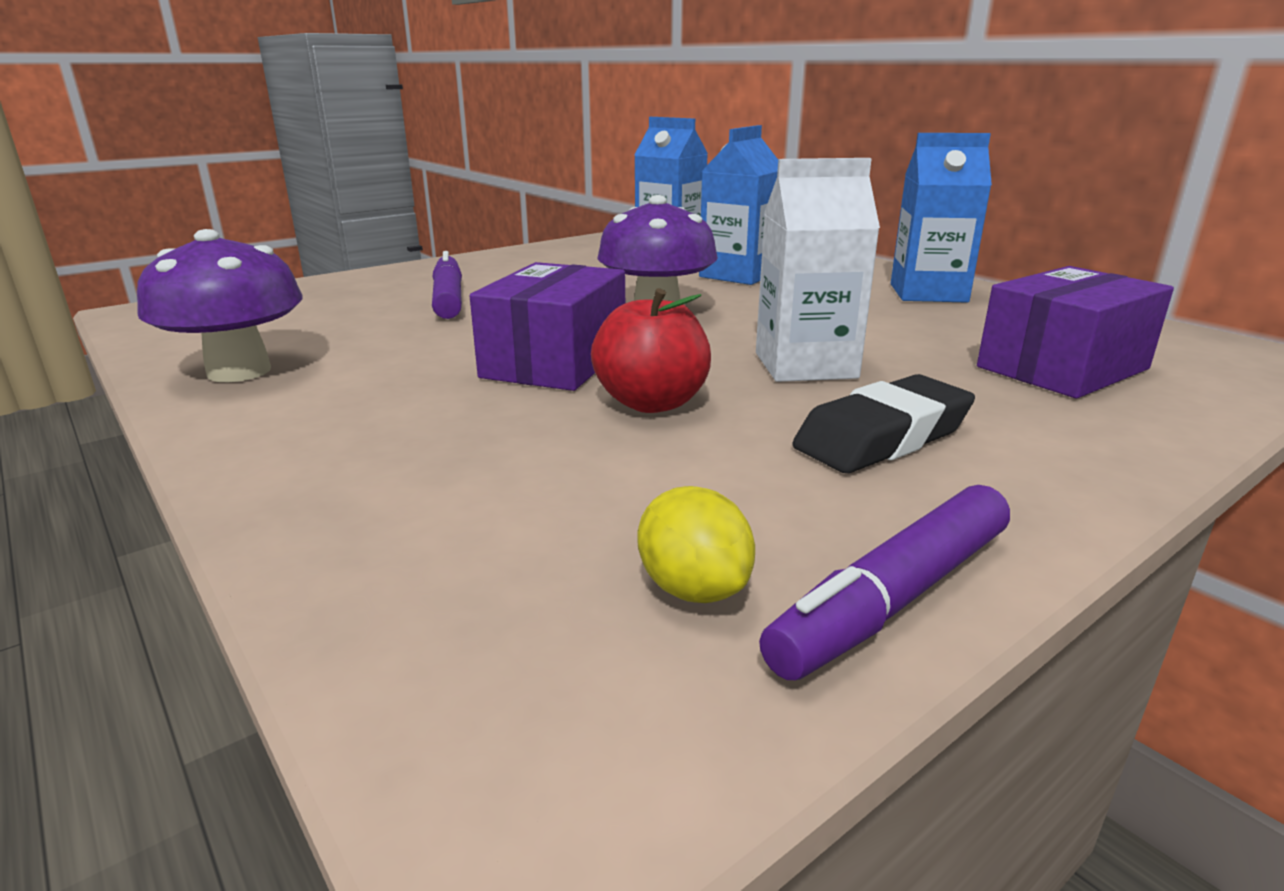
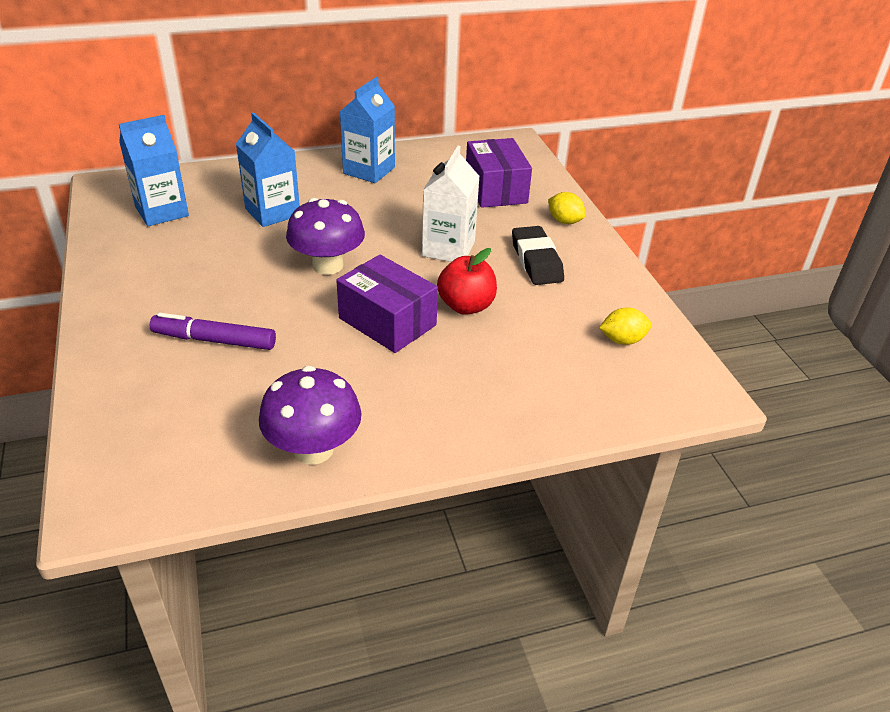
camera: 70 degrees left, 15 degrees up
(894, 599) = (642, 304): purple marker -> none
(1087, 443) = (564, 221): none -> yellow lemon

